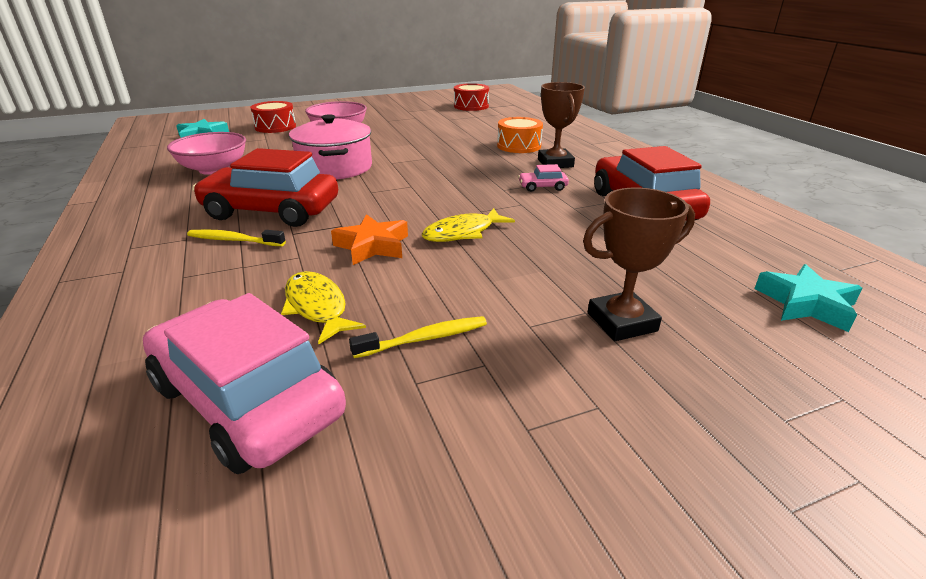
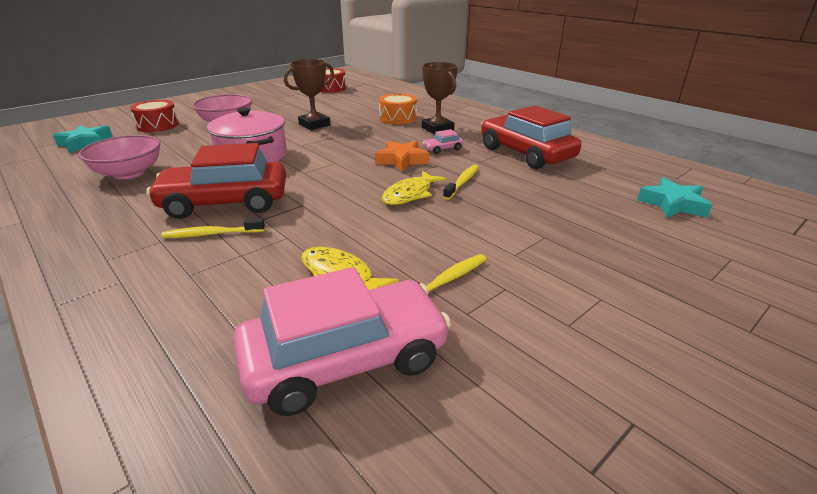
camera: 20 degrees left, 0 degrees up
(247, 400) = (345, 359): pink car -> pink car turned 135 degrees clockwise
(373, 246) = (345, 217): orange star -> orange star (402, 160)
(535, 229) = (462, 182): none -> yellow toothbrush
(622, 322) = (573, 239): brown trophy -> brown trophy (314, 124)

